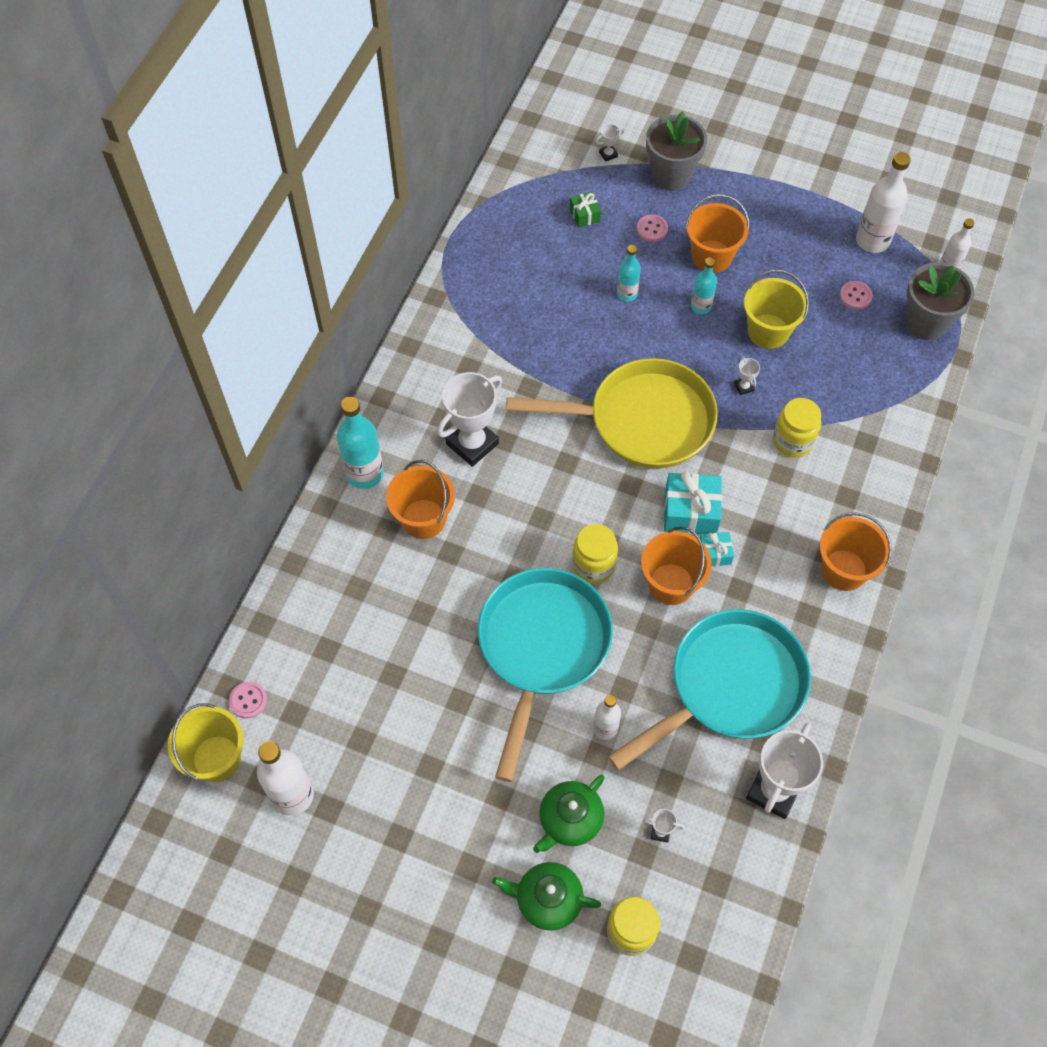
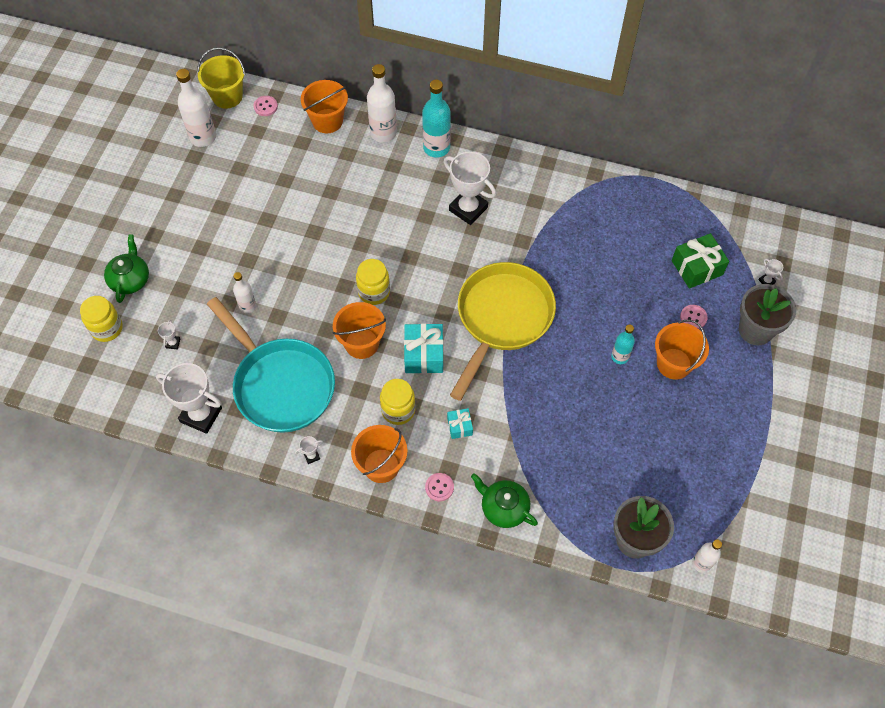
camera: 85 degrees right, 0 degrees up
(423, 519) = (403, 185): orange bucket -> orange bucket (327, 121)
(542, 648) = (307, 264): turquoise pan -> none
(569, 820) = (183, 289): green teapot -> green teapot (504, 508)
(584, 215) = (697, 268): green gift -> green gift, size x1.81
(627, 294) = (622, 302): turquoise bottle -> none
(642, 421) = (502, 318): yellow pan -> yellow pan turned 150 degrees counterclockwise
(714, 553) = (389, 372): turquoise gift -> turquoise gift (459, 426)
(744, 387) = (544, 390): white trophy -> white trophy (311, 456)
(768, 331) = (603, 409): yellow bucket -> none
(792, 441) = (497, 428): yellow jar -> yellow jar (398, 410)
(855, 296) = (653, 480): pink button -> pink button (439, 487)
(872, 240) = (719, 496): white bottle -> white bottle (383, 133)

